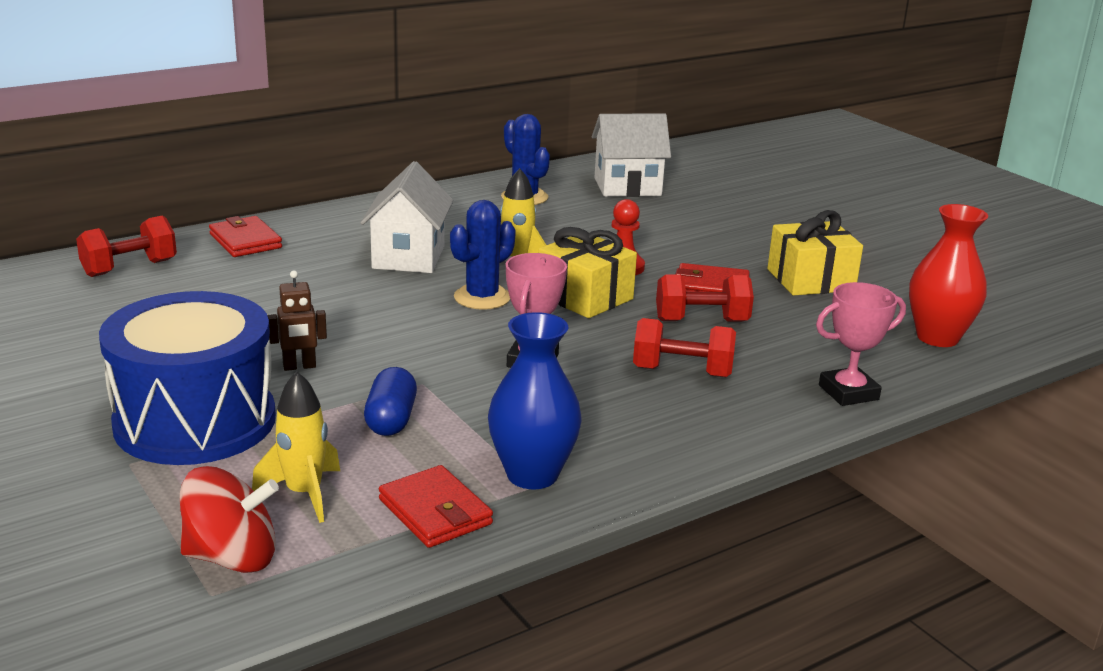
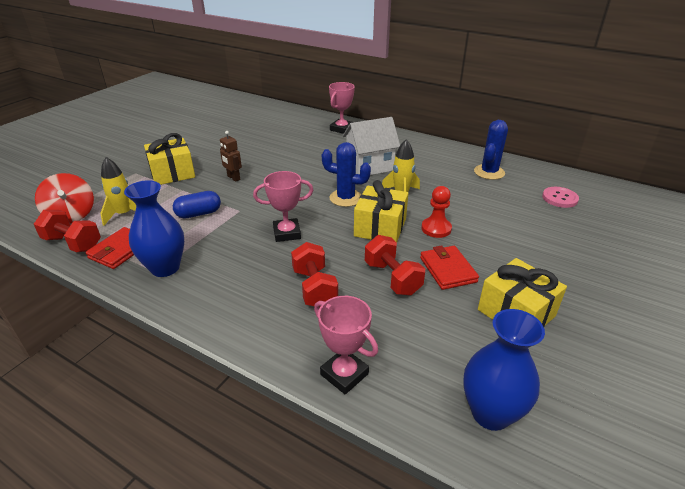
camera: 65 degrees right, 10 degrees up
(130, 268) = (291, 119): red dumbbell -> red dumbbell (73, 243)
(195, 421) = (172, 173): blue drum -> yellow gift
(245, 241) = (341, 129): red wallet -> pink trophy
(627, 187) = (559, 198): white house -> pink button
(937, 337) = (490, 413): red vase -> blue vase

